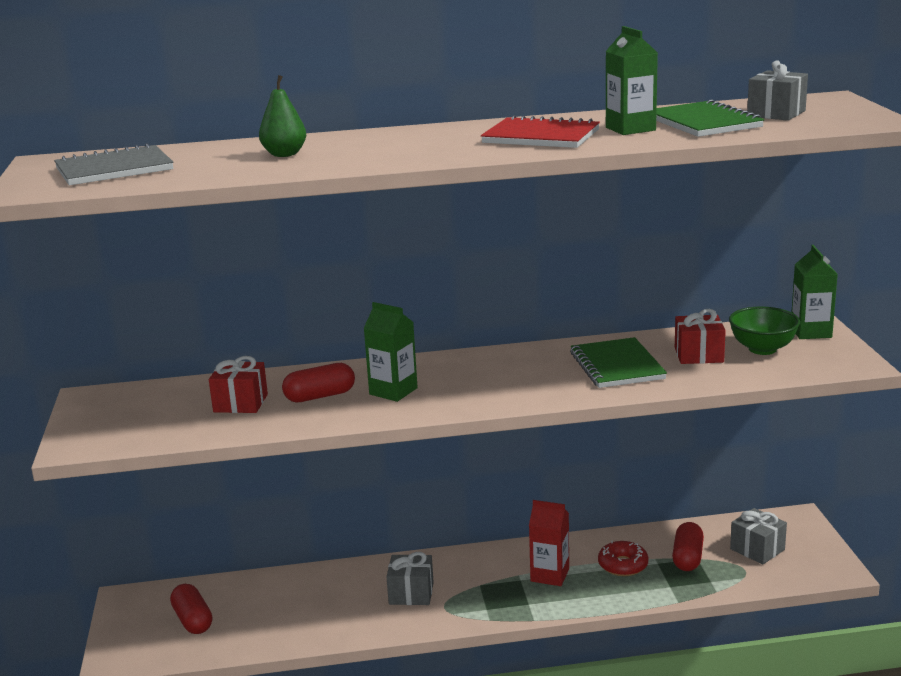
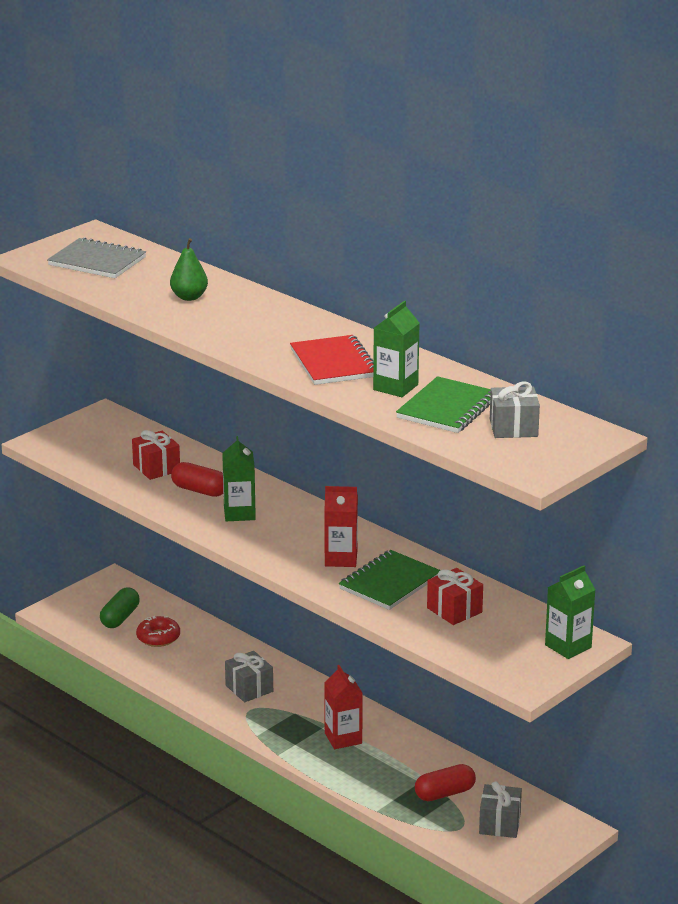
camera: 50 degrees right, 5 degrees up
(193, 620) = (120, 618): red capsule -> green capsule
(545, 373) = (341, 558): none -> red carton
(623, 565) = (396, 766): red donut -> red donut (158, 637)
(762, 349) = (502, 634): green bowl -> none

